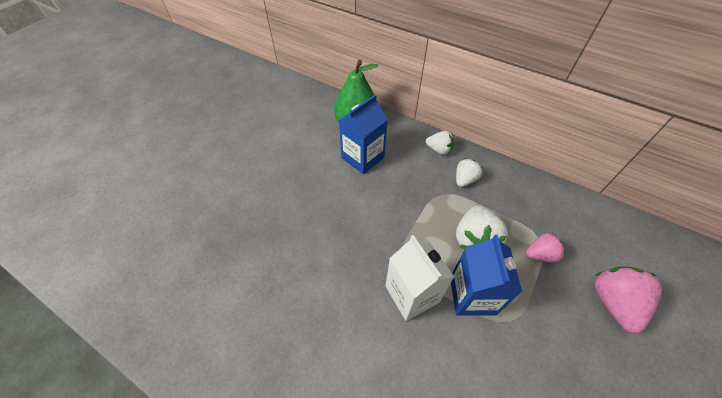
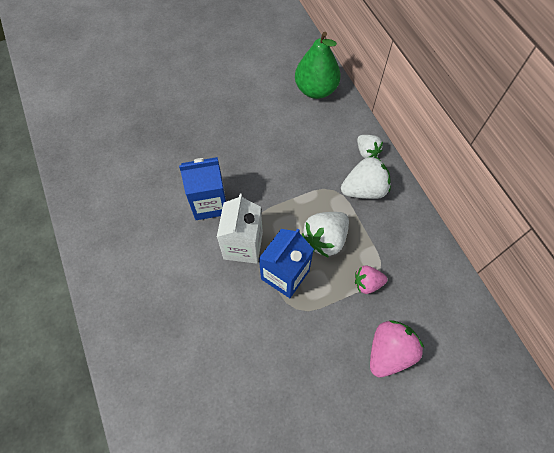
camera: 35 degrees right, 10 degrees up
(362, 158) = (295, 122): blue carton -> blue carton (209, 203)
(464, 179) = (364, 189): white strawberry -> white strawberry, size x1.64
(540, 254) = (367, 283): pink strawberry -> pink strawberry turned 150 degrees clockwise

